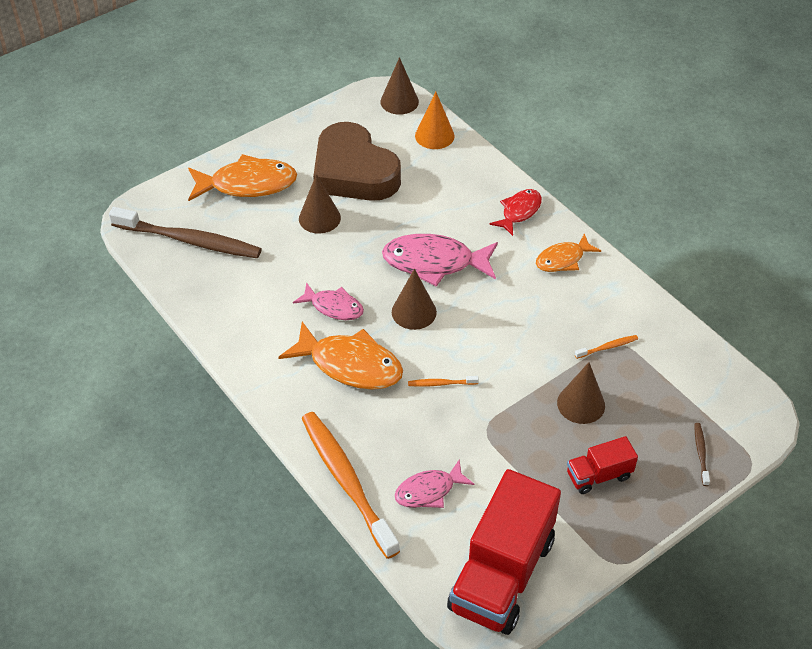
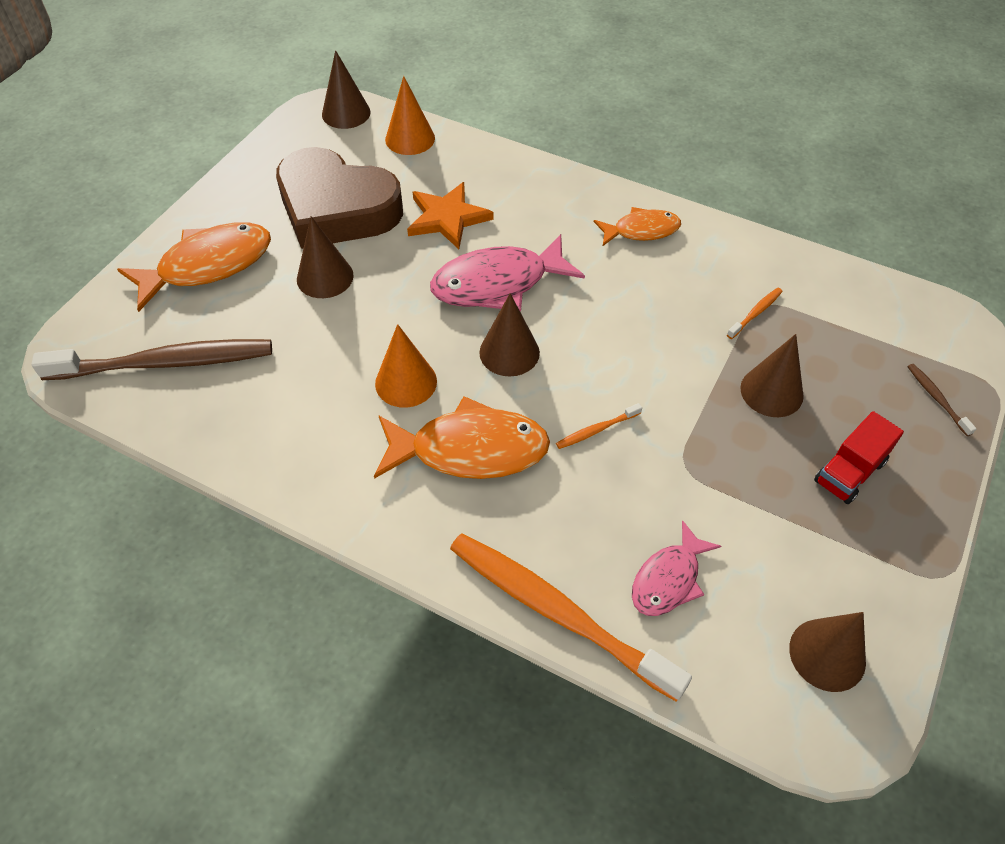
camera: 25 degrees left, 5 degrees up
(333, 307) = (406, 382): pink fish -> orange cone
(427, 204) = (447, 218): none -> orange star
(502, 574) = (827, 654): red truck -> brown cone
(519, 212) = (559, 193): red fish -> none
(563, 259) = (641, 230): orange fish -> orange fish turned 135 degrees counterclockwise

